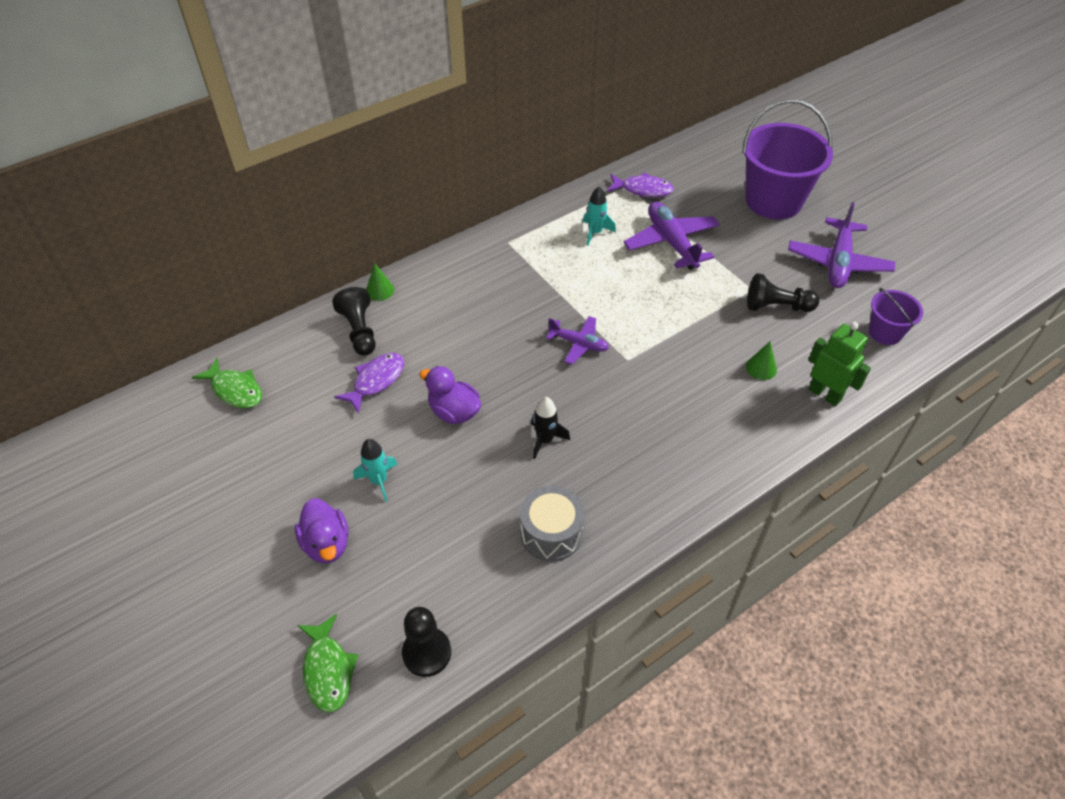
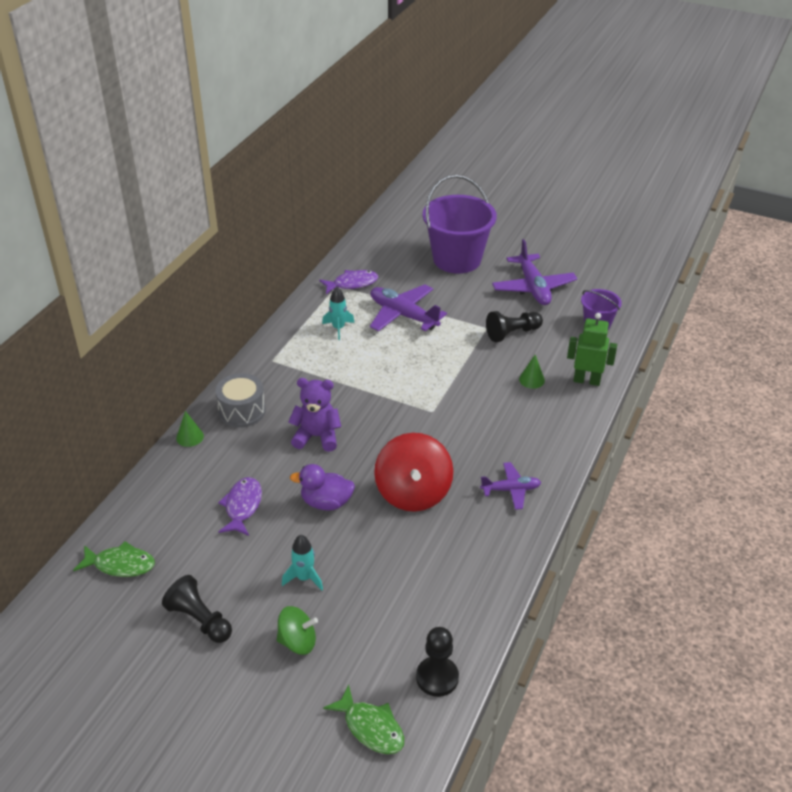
camera: 30 degrees left, 10 degrees down
(327, 544) = (297, 642): purple duck -> green spinning top
(359, 331) = (197, 475): black pawn -> black pawn (199, 620)
(494, 339) = (317, 436): none -> purple teddy bear
(545, 440) = (413, 493): black rocket -> red spinning top
(551, 533) = (466, 554): grey drum -> grey drum (242, 411)
(579, 344) = (387, 414): purple plane -> purple plane (511, 490)

